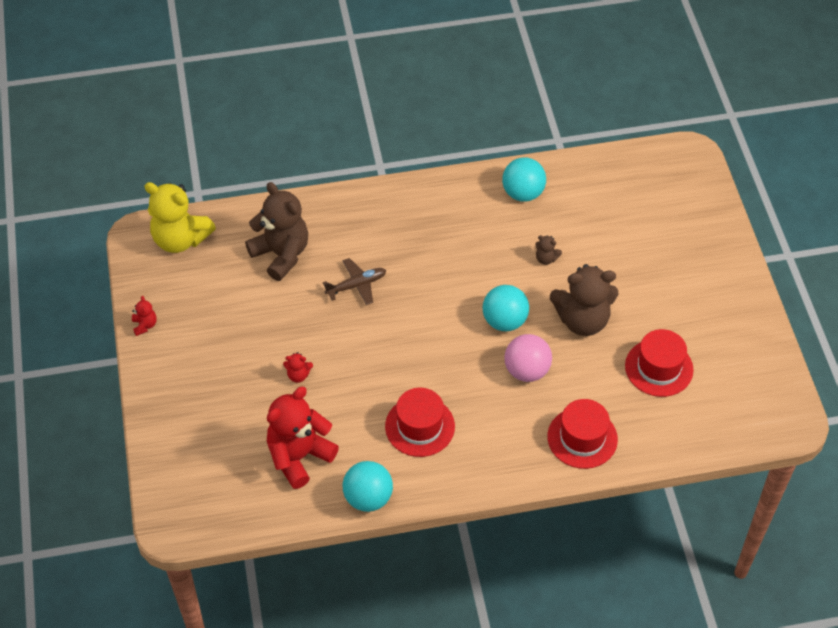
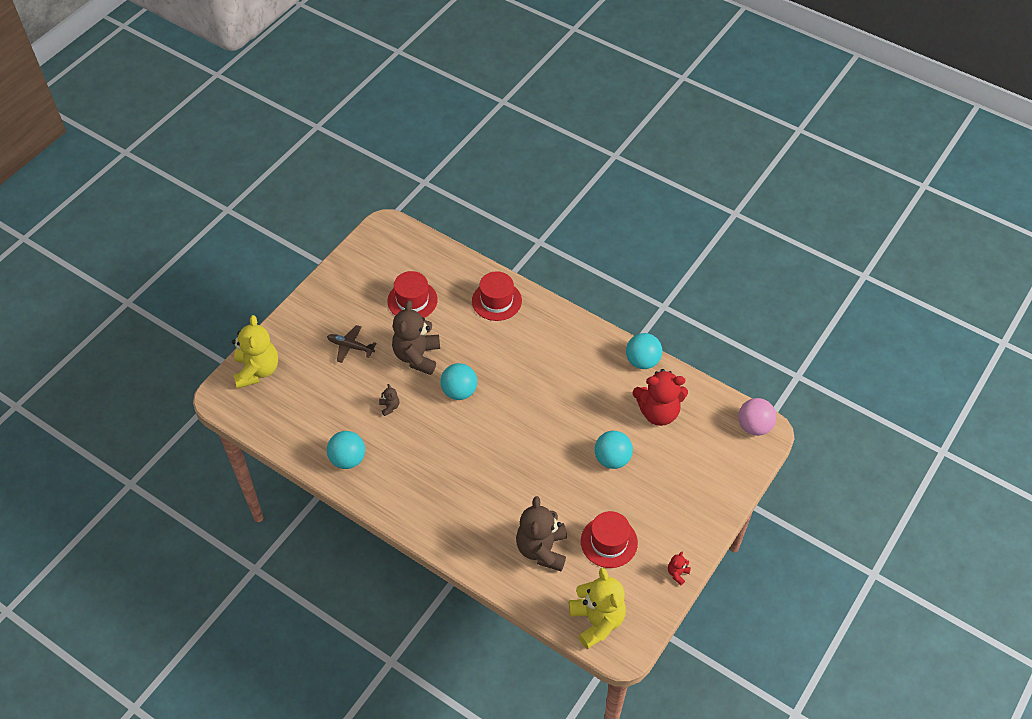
camera: 135 degrees left, 0 degrees up
(298, 375) = (612, 459): red teddy bear -> turquoise ball
(356, 285) = (518, 486): brown plane -> brown plane (350, 347)
(420, 426) = (574, 374): red hat -> red hat (609, 542)
(526, 370) = (482, 355): pink ball -> pink ball (754, 426)
(582, 320) = (417, 356): brown teddy bear -> brown teddy bear turned 120 degrees counterclockwise
(694, 195) = (257, 370): none -> yellow teddy bear

